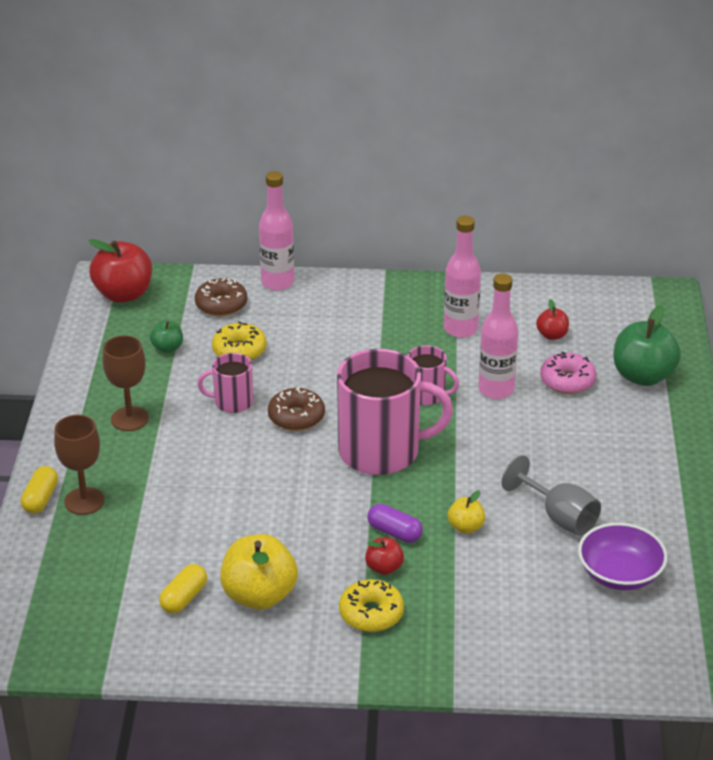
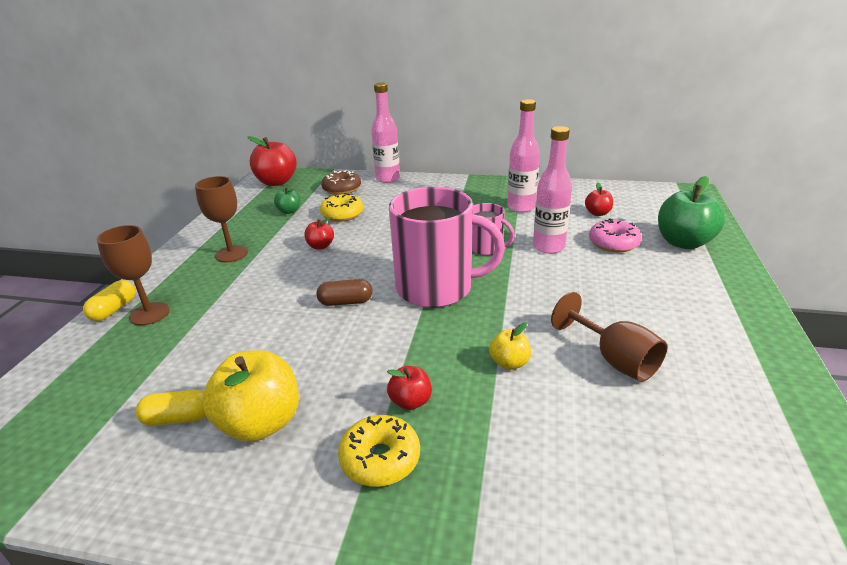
camera: 10 degrees right, 5 degrees down
(184, 598) = (178, 418): yellow capsule -> yellow capsule turned 45 degrees clockwise
(232, 402) = (320, 246): pink mug -> red apple
(290, 474) = (346, 302): none -> brown capsule
(296, 417) = (369, 259): brown donut -> none
(394, 532) = (431, 363): purple capsule -> none
(559, 517) = (614, 359): grey goblet -> brown goblet
(619, 574) = (697, 433): purple bowl -> none

